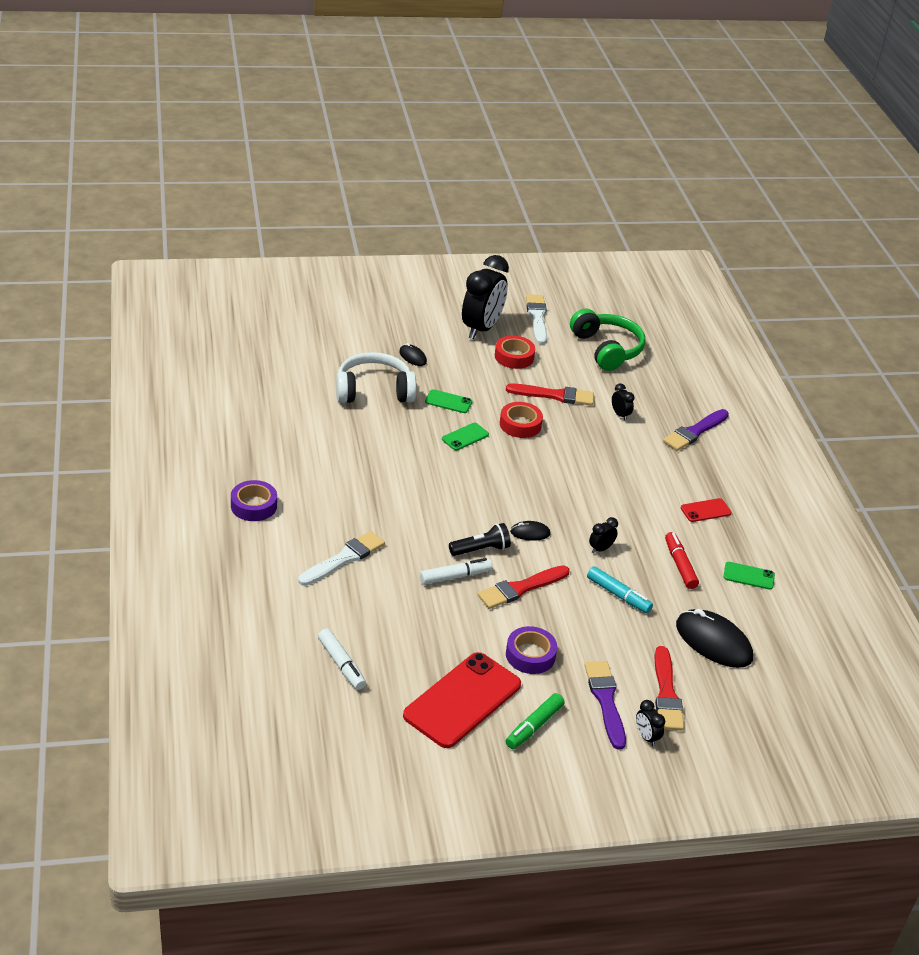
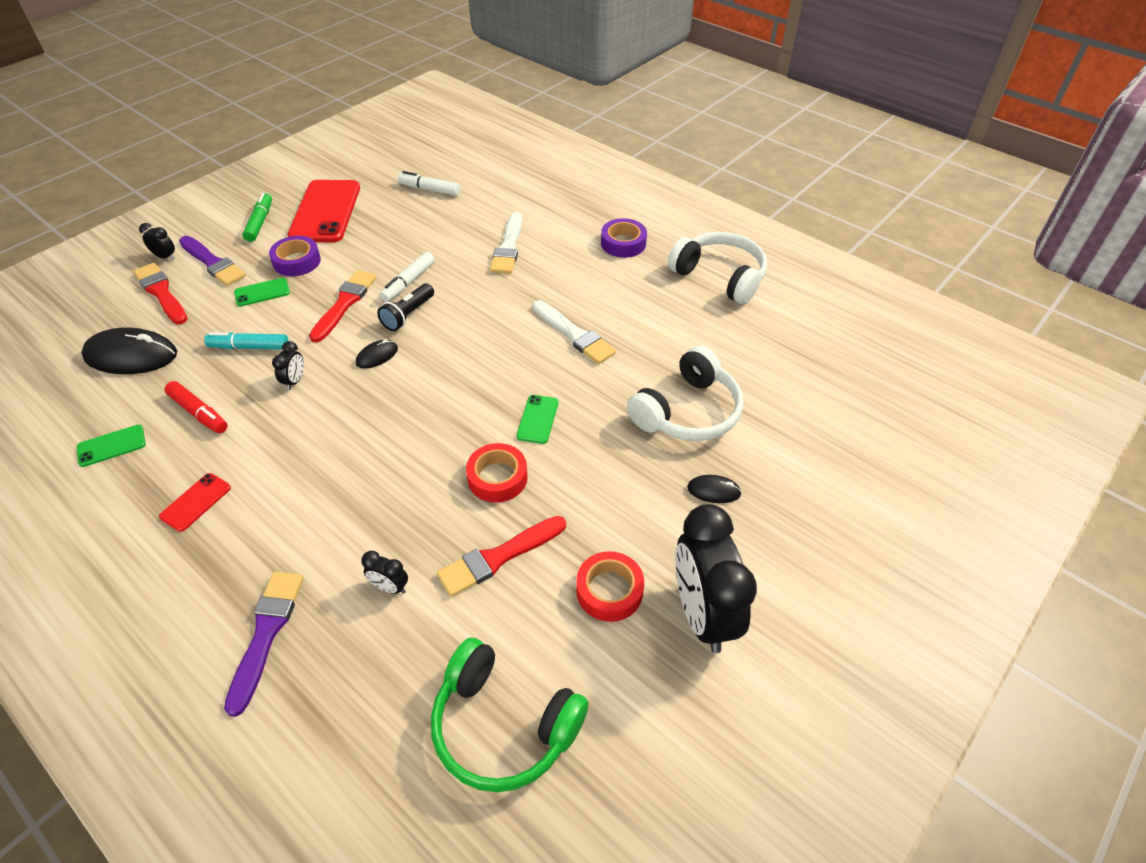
camera: 145 degrees right, 10 degrees up
(227, 441) = (720, 276): none -> white headphones
(448, 402) = (603, 453): green phone -> green phone (262, 292)
(537, 317) = (662, 714): white brush -> white brush (574, 334)

